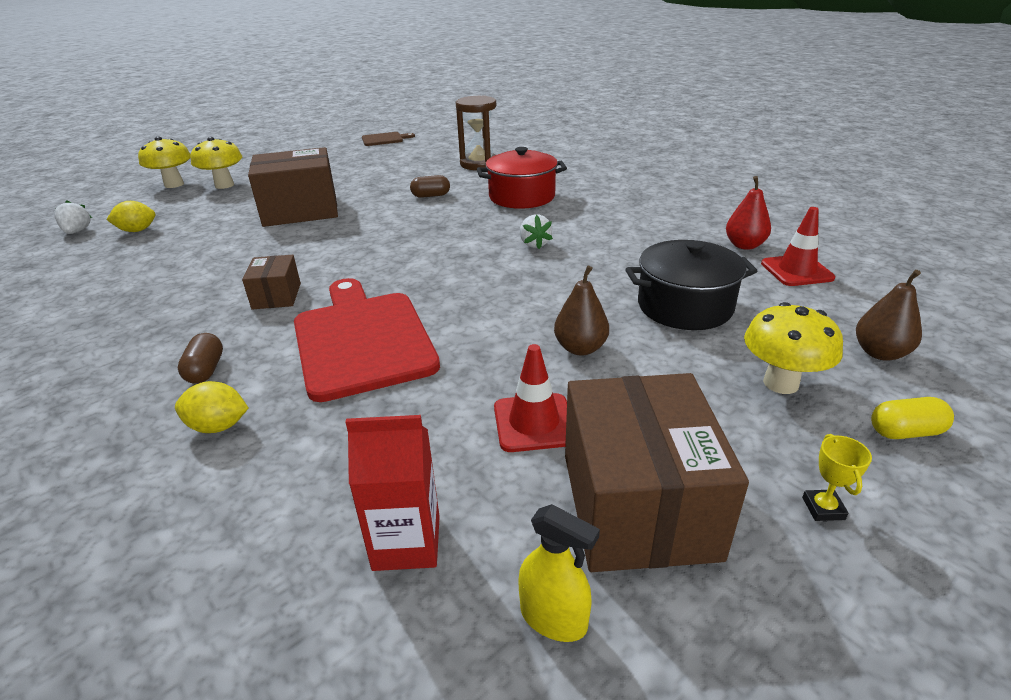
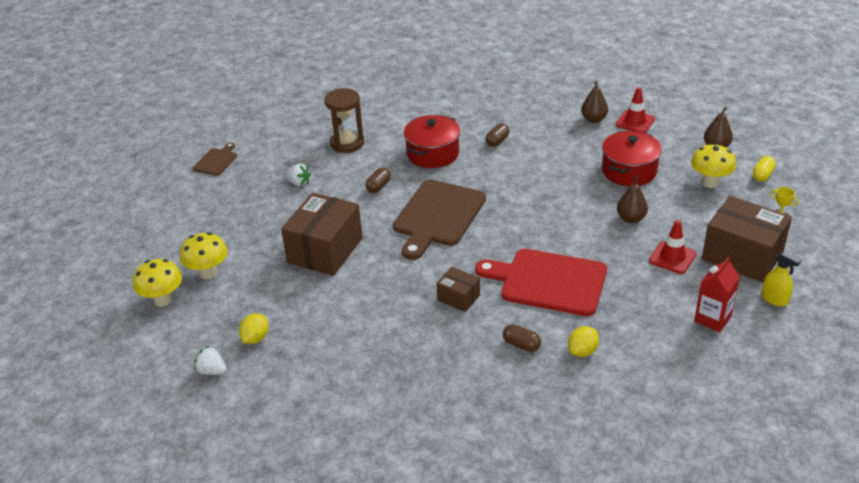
camera: 50 degrees left, 5 degrees up
(417, 235) = (437, 216): none -> brown cutting board
(534, 244) = (507, 180): white strawberry -> white strawberry (298, 183)
(553, 618) = (774, 299): yellow spray bottle -> yellow spray bottle turned 60 degrees clockwise
(597, 215) = (497, 141): none -> brown capsule
(685, 306) = (629, 171): black pot -> red pot
(744, 245) = (593, 119): red pear -> brown pear

